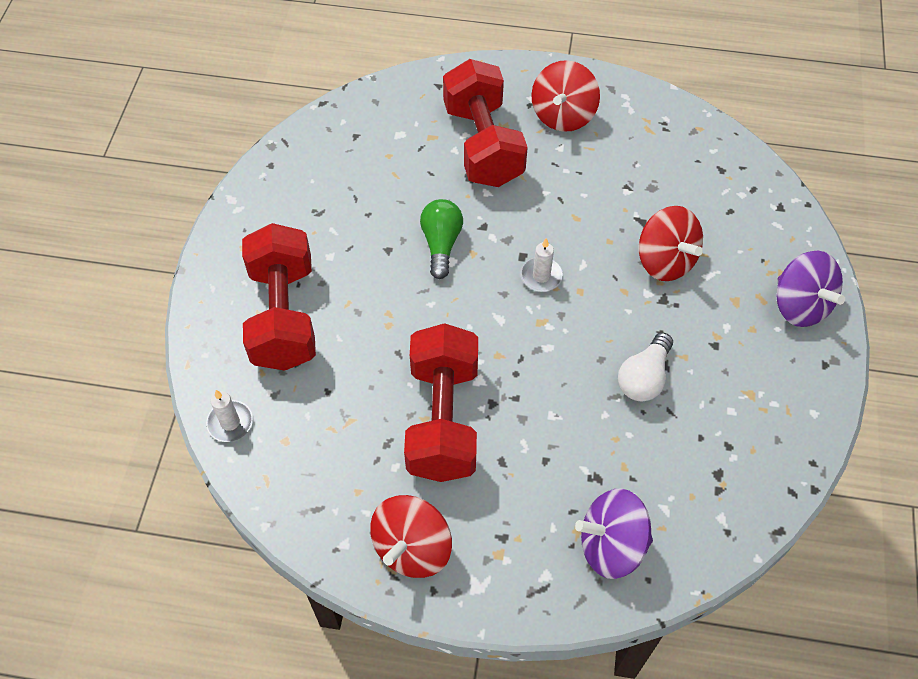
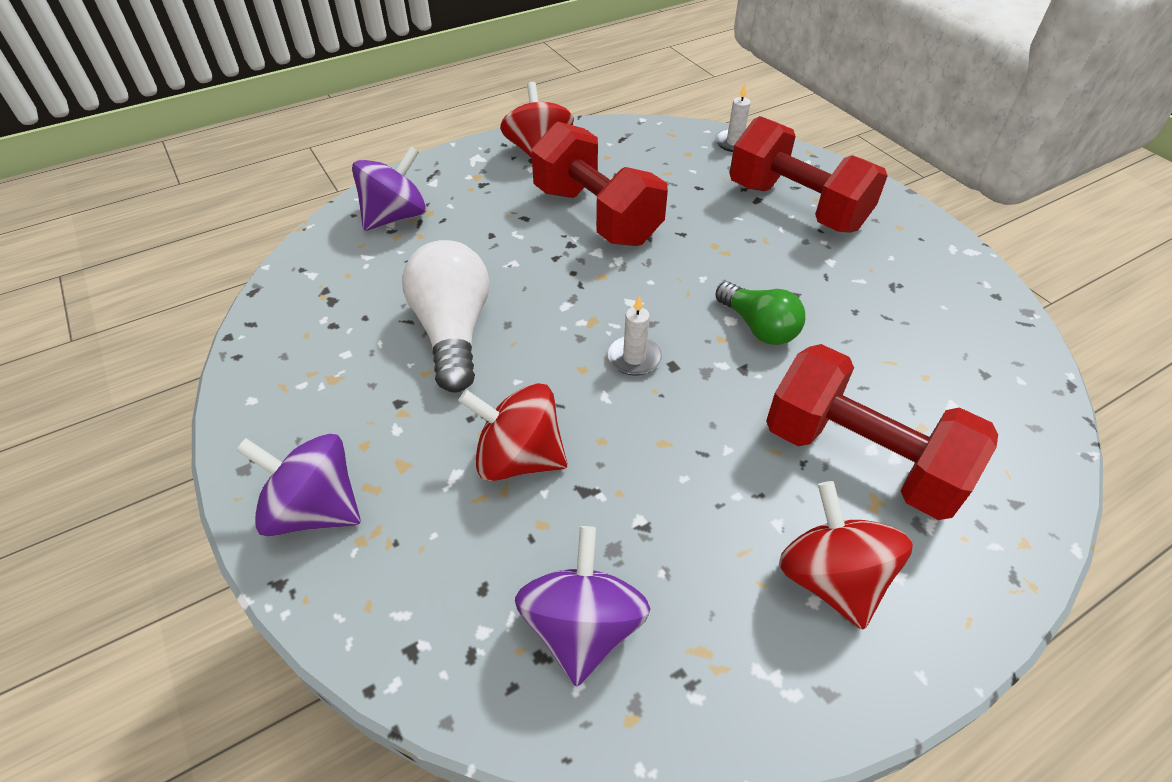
camera: 140 degrees right, 10 degrees down
(644, 377) = (453, 332): white light bulb -> white light bulb, size x1.55
(694, 167) = (582, 627): none -> purple spinning top

